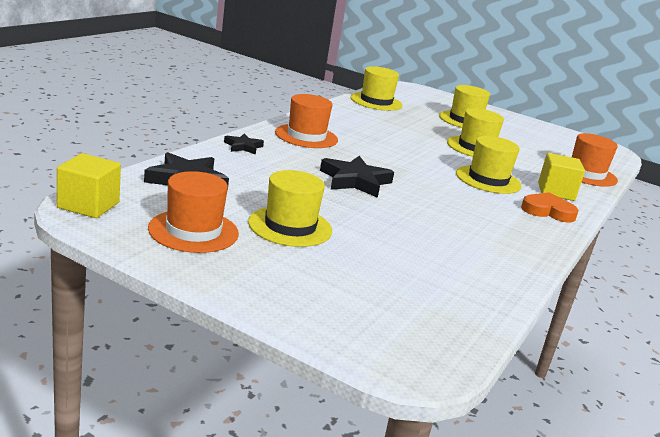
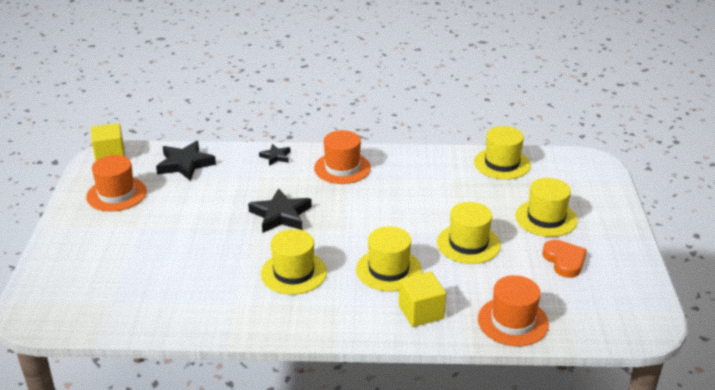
camera: 65 degrees right, 10 degrees up
(290, 226) = (164, 219): yellow hat -> yellow hat (293, 273)
(547, 211) = (359, 316): orange heart -> orange heart (564, 261)

